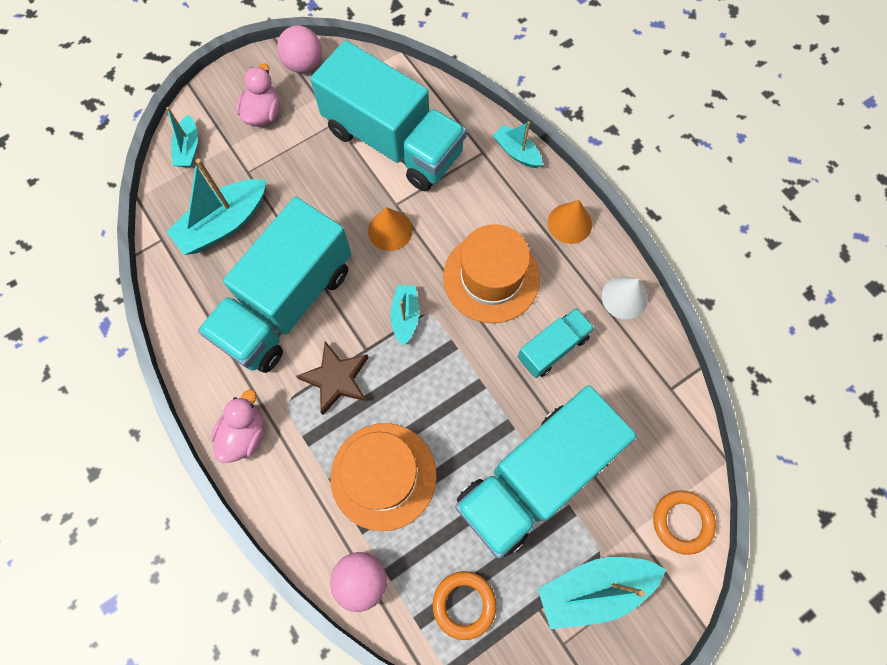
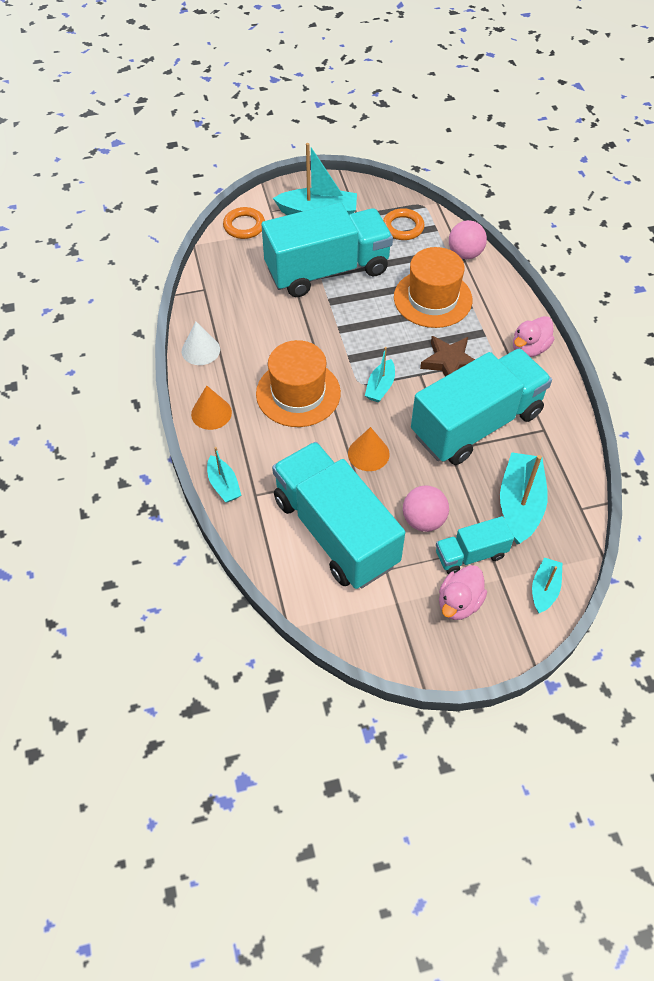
camera: 160 degrees left, 15 degrees down
(224, 224) = (520, 504): turquoise boat -> turquoise boat turned 60 degrees counterclockwise
(303, 64) = (400, 647): pink ball -> pink ball (423, 520)
(552, 348) = (275, 335): turquoise truck -> turquoise truck (470, 554)

